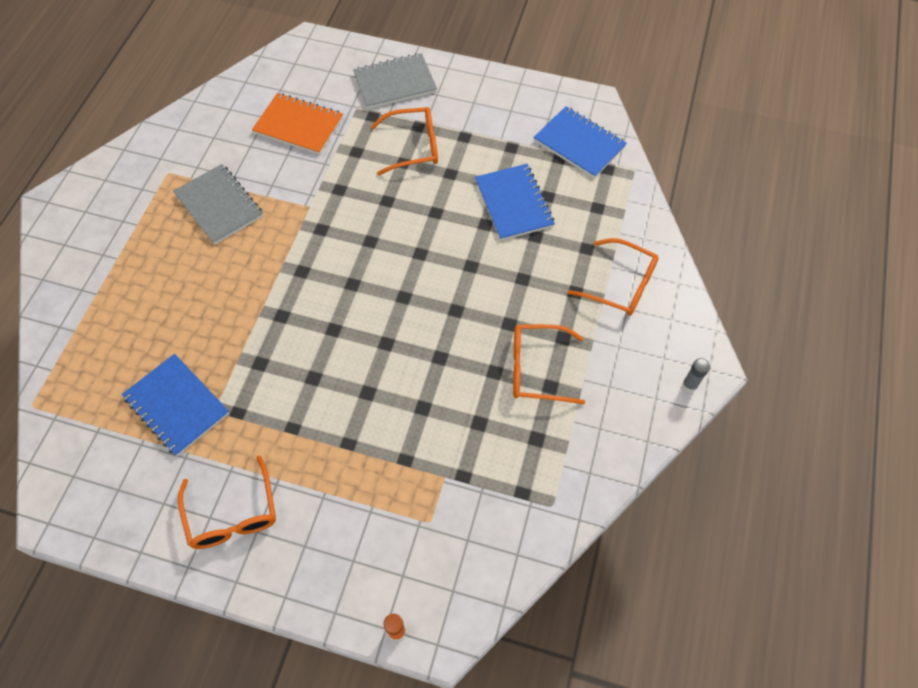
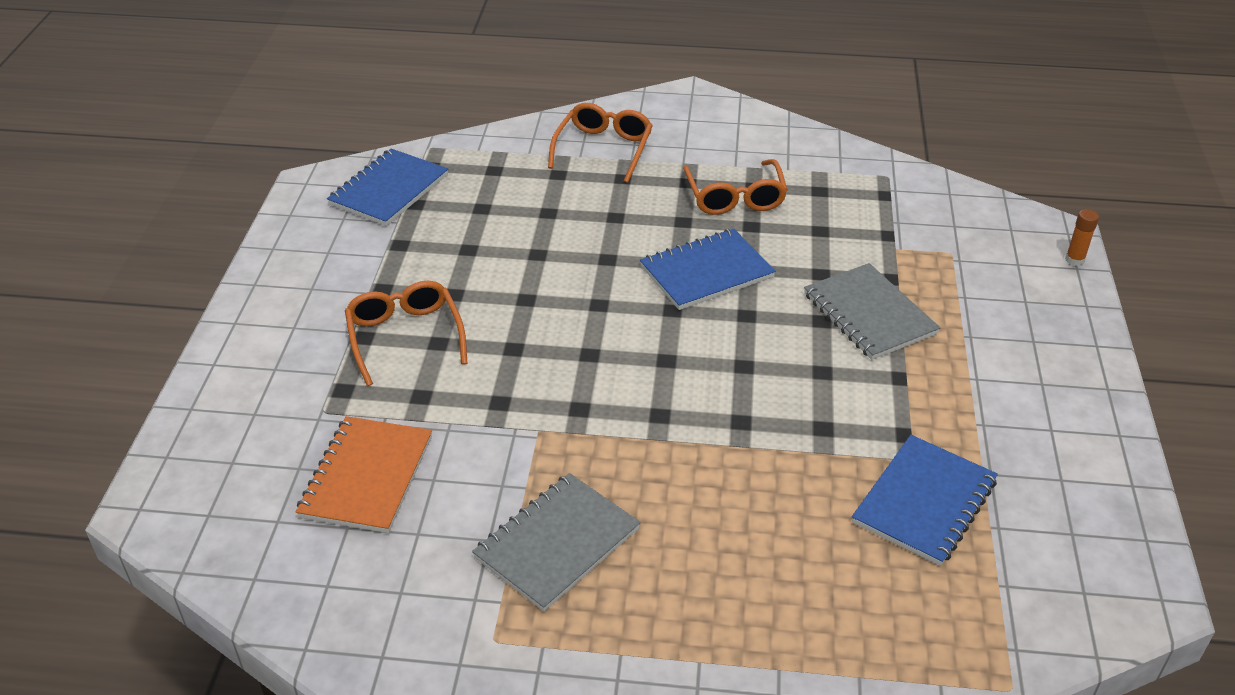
camera: 100 degrees left, 20 degrees down
(232, 514) = (1035, 408): orange glasses -> none
(395, 83) = (267, 376): grey notebook -> grey notebook (869, 314)
(513, 204) = (498, 234): blue notebook -> blue notebook (706, 272)
(689, 385) = (714, 104): grey glue stick -> none

